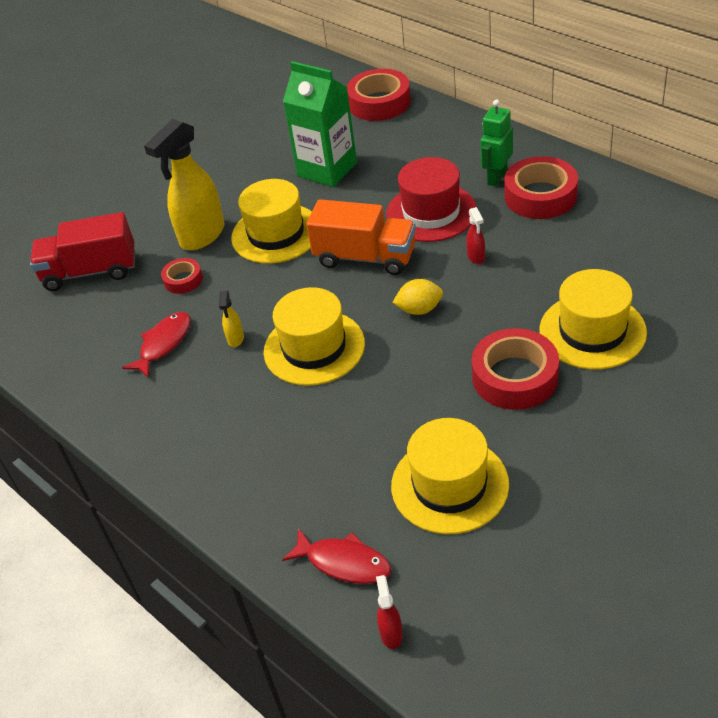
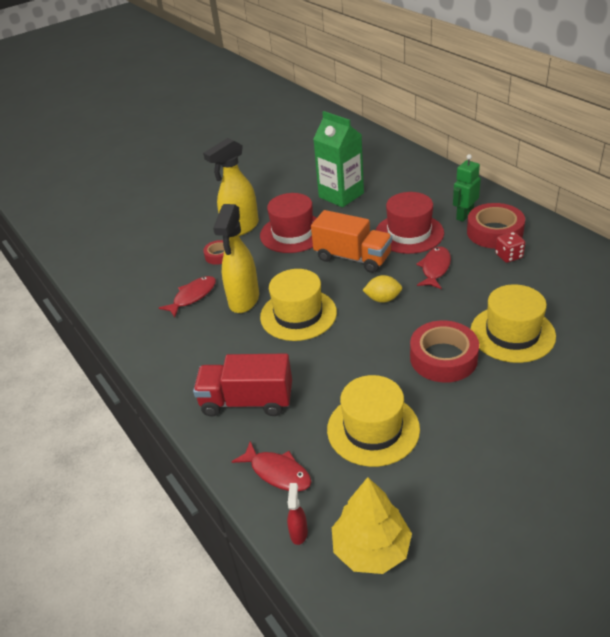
camera: 10 degrees right, 5 degrees down
(90, 271) = (158, 241): red truck -> red truck (247, 401)
(235, 339) = (244, 300): yellow spray bottle -> yellow spray bottle, size x2.35
(276, 233) = (293, 233): yellow hat -> red hat
(379, 103) = (390, 155): red tape -> none
(476, 257) = (435, 268): red spray bottle -> red fish
(485, 635) = (371, 548): none -> yellow tree
(565, 227) = (508, 256): none -> red dice

